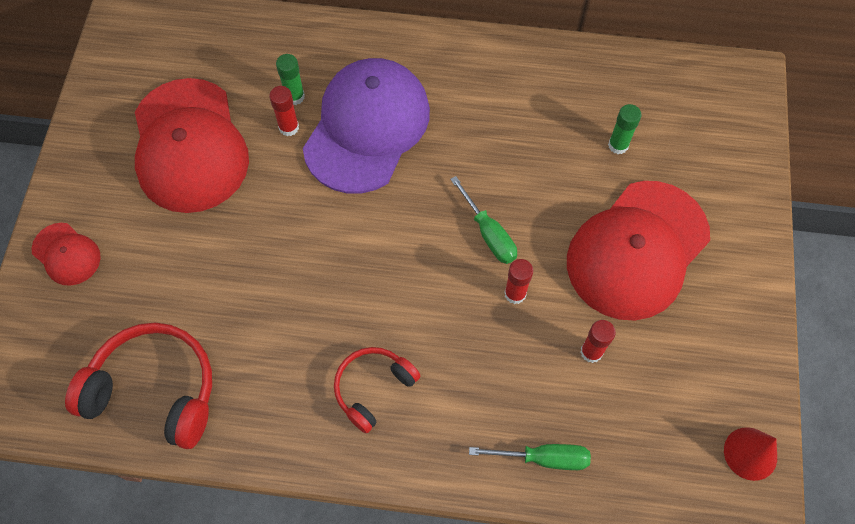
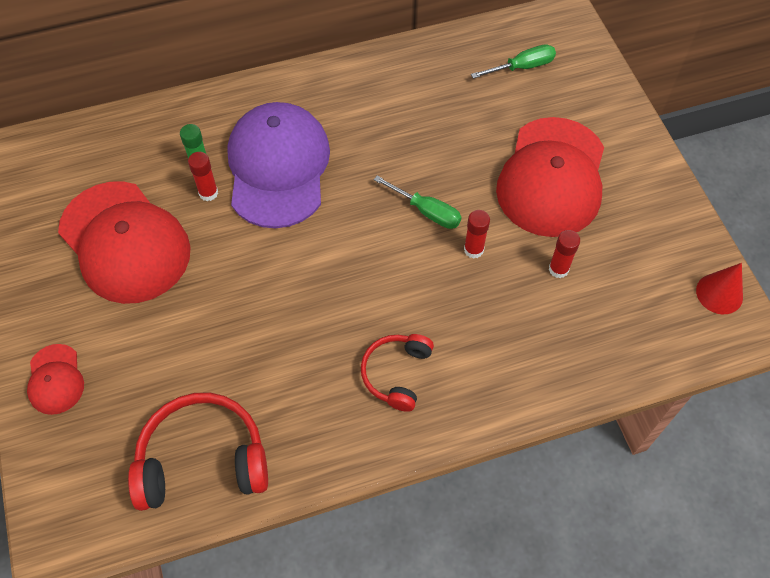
camera: 25 degrees left, 5 degrees down
(66, 254) = (55, 379): red cap -> red cap turned 60 degrees clockwise
(543, 458) = (565, 367): green screwdriver -> green screwdriver (522, 67)
(618, 145) = (493, 104): green glue stick -> none

